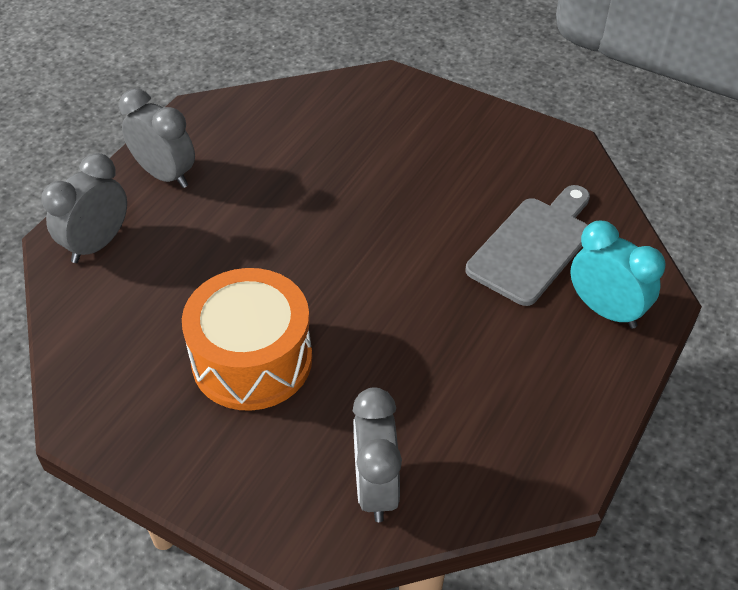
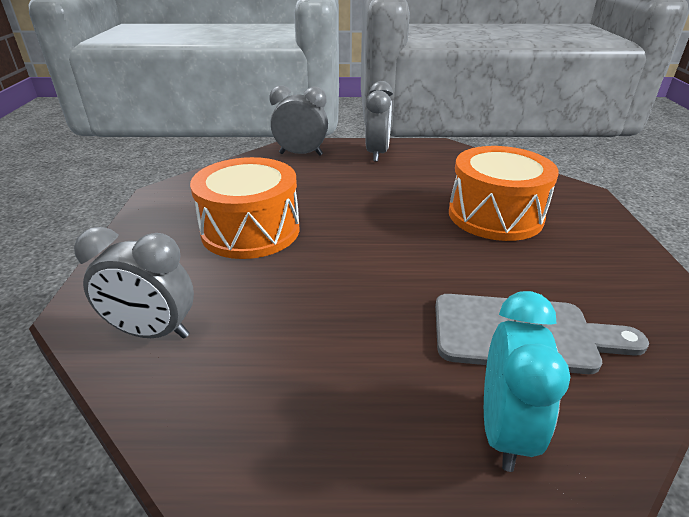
camera: 60 degrees right, 15 degrees down
(374, 161) = (495, 215): none -> orange drum
(376, 487) = (153, 332): grey clock -> grey clock turned 135 degrees counterclockwise

